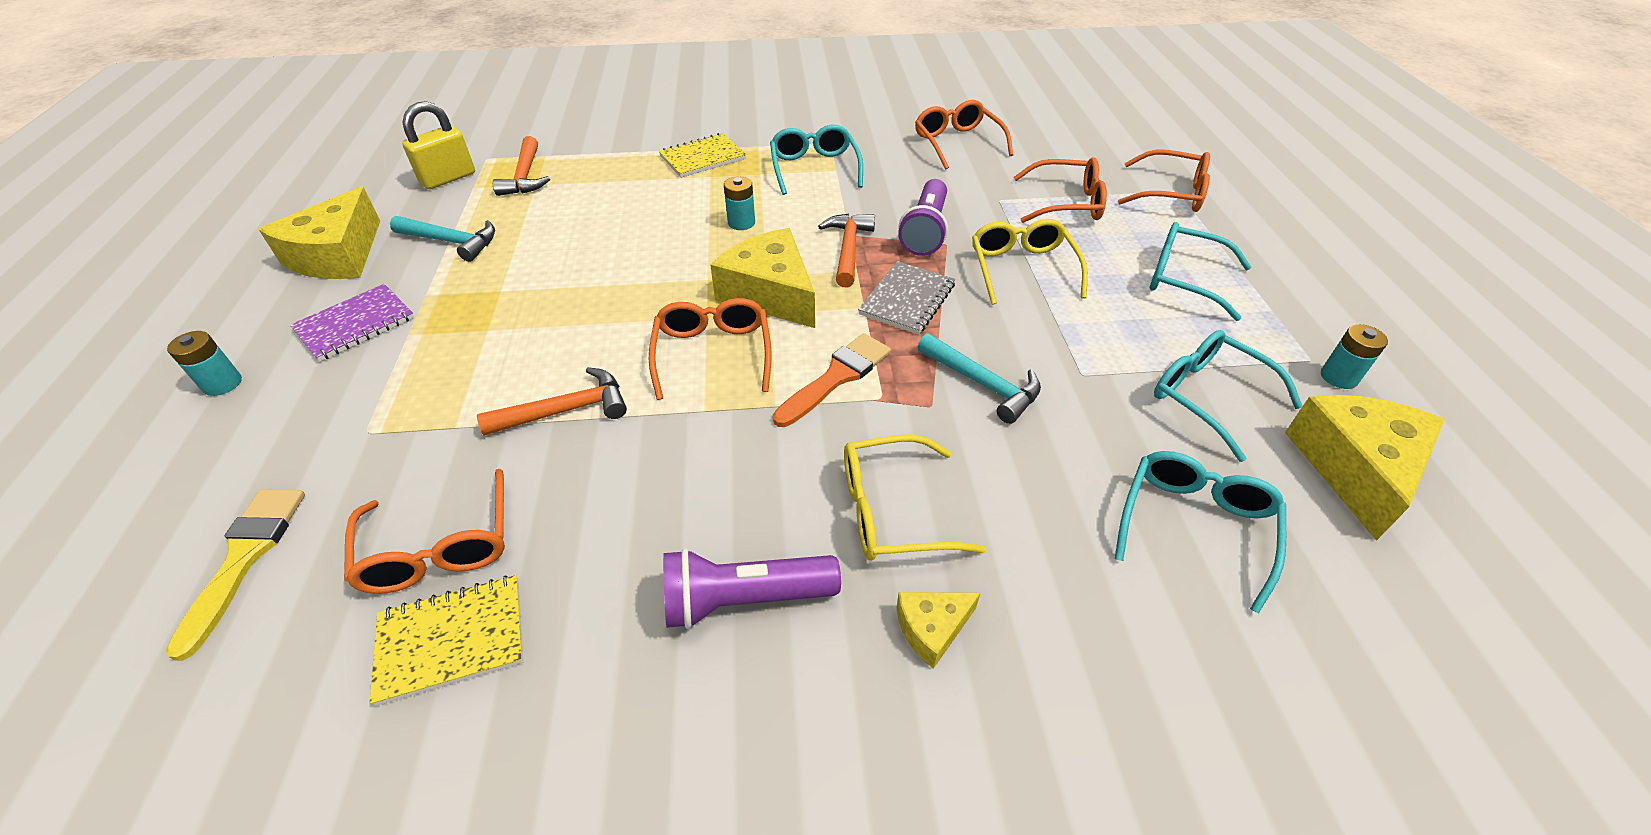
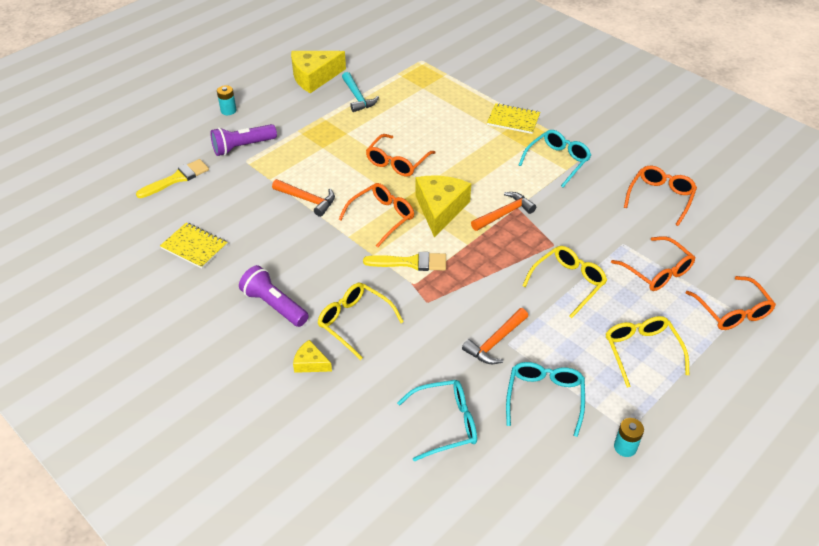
camera: 50 degrees right, 0 degrees up
(355, 324) = (287, 114): purple notebook -> none
(439, 547) = (221, 217): orange glasses -> orange glasses (397, 162)
(448, 178) = (394, 62): yellow padlock -> none
(525, 176) = (424, 80): orange hammer -> orange hammer (495, 342)
(741, 223) = (479, 167): turquoise battery -> none
(836, 377) = (410, 262): orange brush -> yellow brush
(907, 299) = (491, 255): grey notebook -> none
(925, 231) = (555, 231): purple flashlight -> purple flashlight (242, 147)
(982, 384) = (460, 312): turquoise hammer -> none
(1184, 279) = (641, 351): turquoise glasses -> yellow glasses
(1355, 468) = (551, 473): yellow cheese -> none

